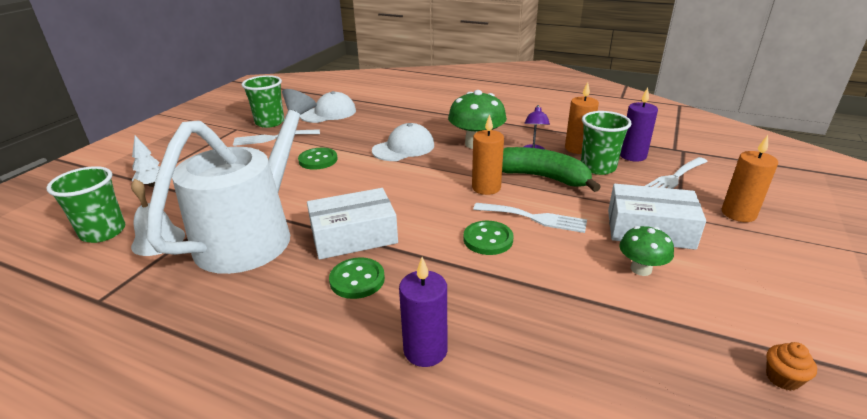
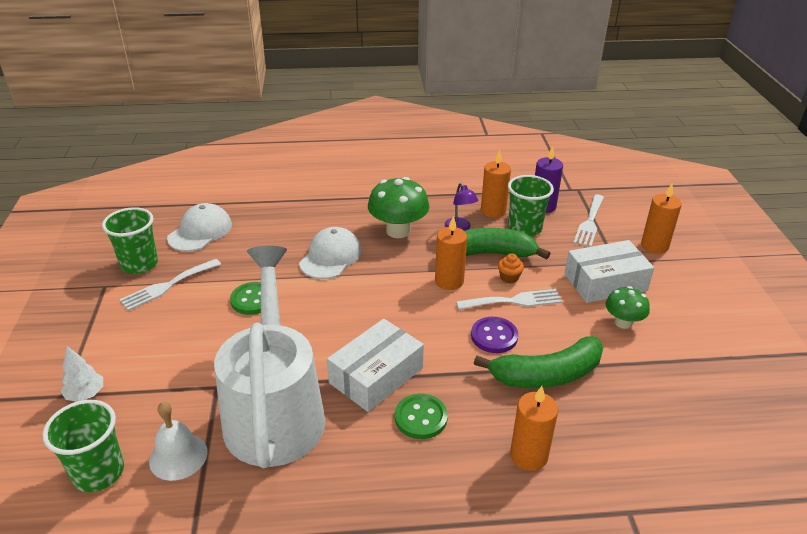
camera: 30 degrees left, 5 degrees up
(425, 350) = (528, 455): purple candle -> orange candle
(488, 239) = (494, 336): green button -> purple button
(511, 287) = (547, 375): none -> green banana
(782, 378) = (753, 376): orange cupcake -> orange cupcake (509, 277)

